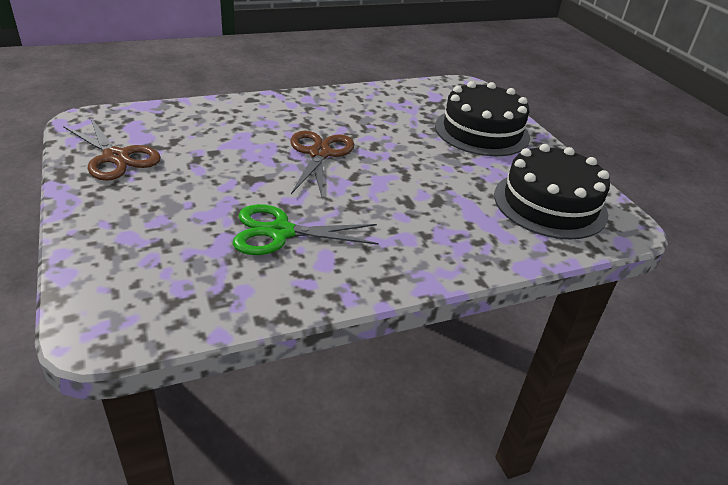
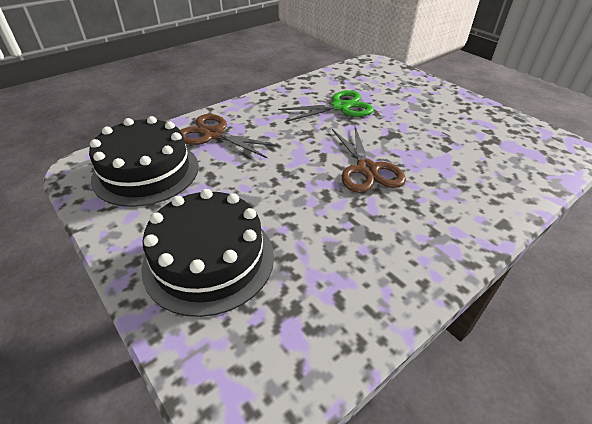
camera: 165 degrees right, 5 degrees up
(116, 157) = (496, 126): brown scissors -> brown scissors (214, 134)

